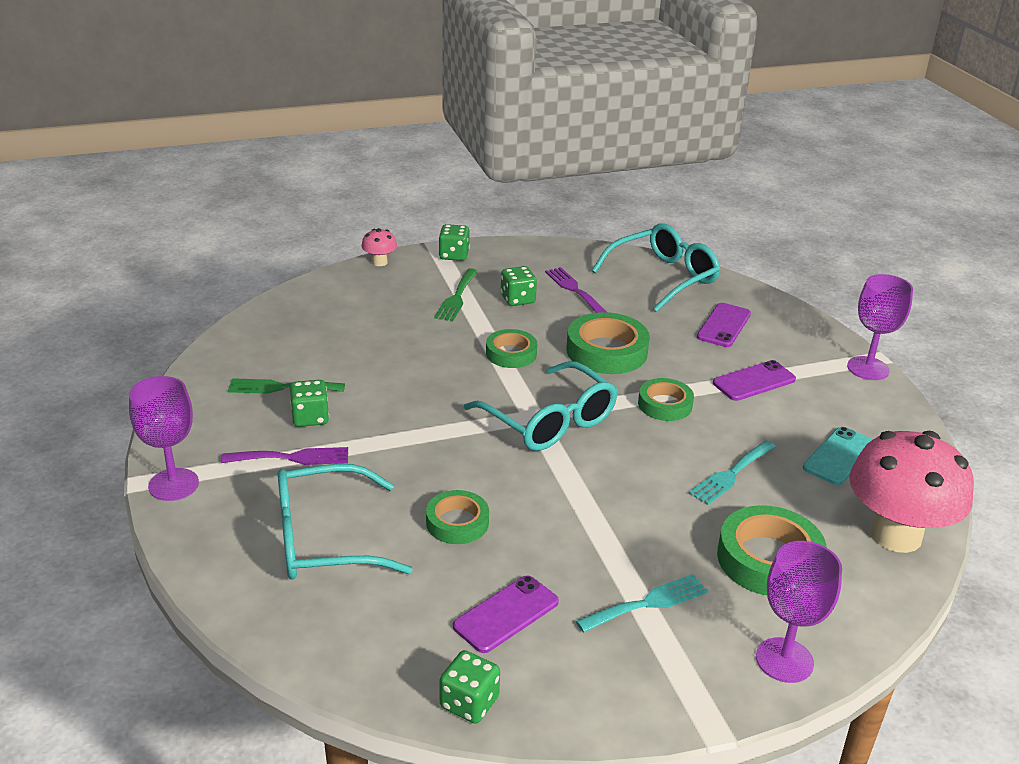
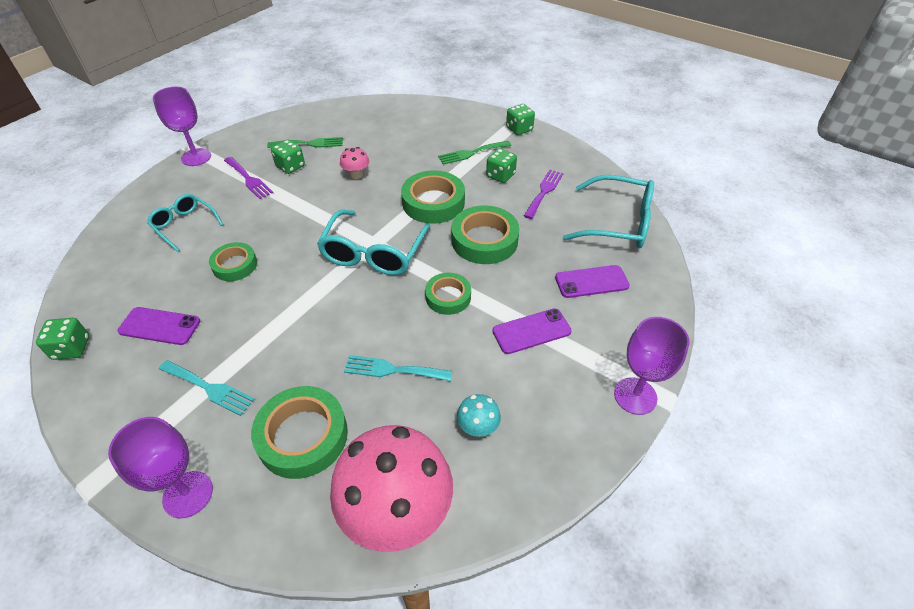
camera: 55 degrees right, 15 degrees up
(281, 387) = (309, 144): green fork -> green fork turned 120 degrees clockwise
(323, 539) = (184, 225): turquoise glasses -> turquoise glasses, size x0.61
(379, 262) = (474, 110): pink mushroom -> pink mushroom (356, 175)
(511, 353) = (433, 202): green tape -> green tape, size x1.60
(754, 381) = (531, 331): purple phone -> purple phone turned 45 degrees counterclockwise
(839, 456) = (478, 427): turquoise phone -> turquoise mushroom

